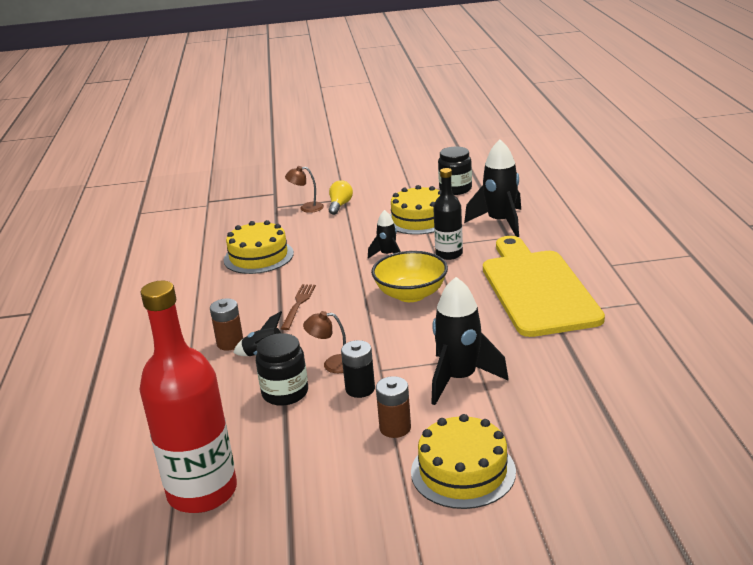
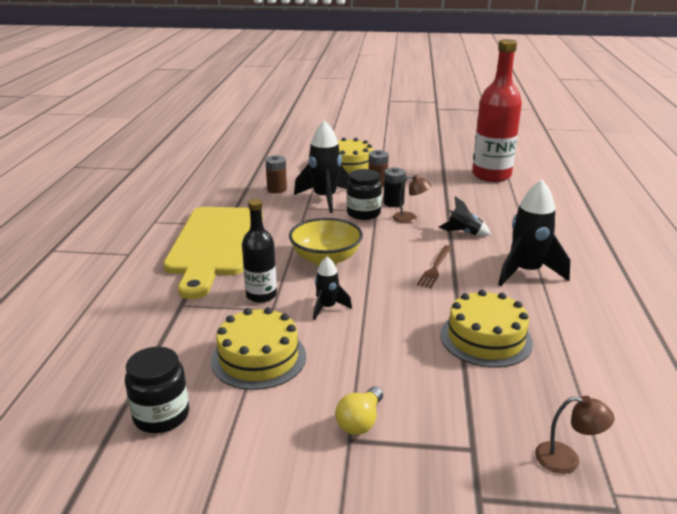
camera: 170 degrees left, 0 degrees up
(230, 343) = (496, 245): brown battery -> brown battery (277, 189)
(285, 393) = (446, 208): black jar -> black jar (363, 213)
(306, 208) = (417, 430): brown lamp -> brown lamp (567, 459)
(500, 222) = (167, 328): black rocket -> black rocket (526, 272)

